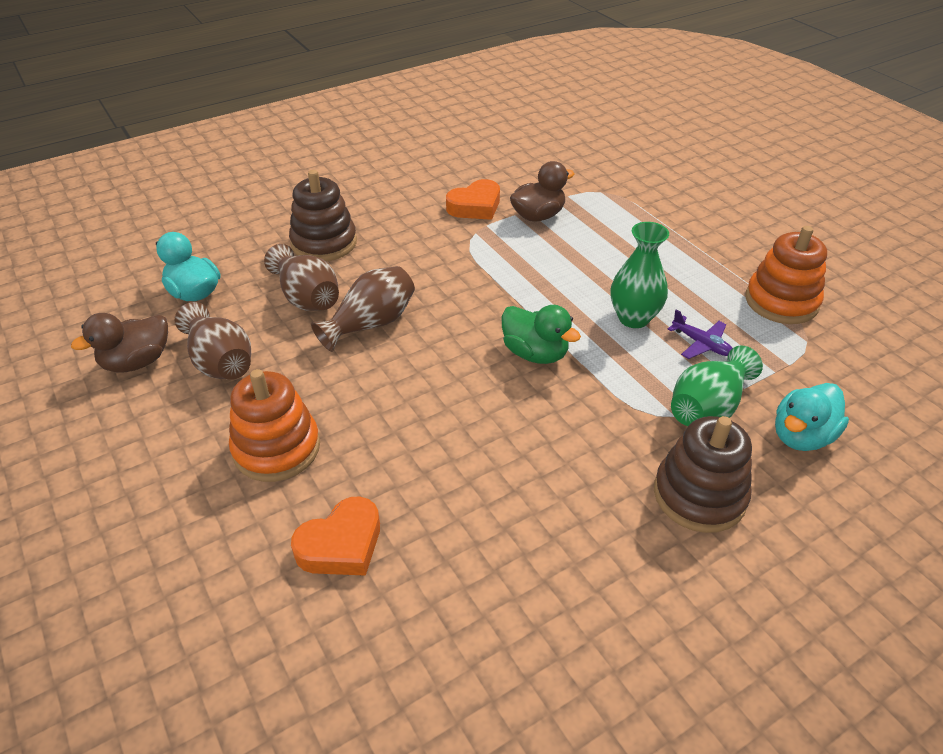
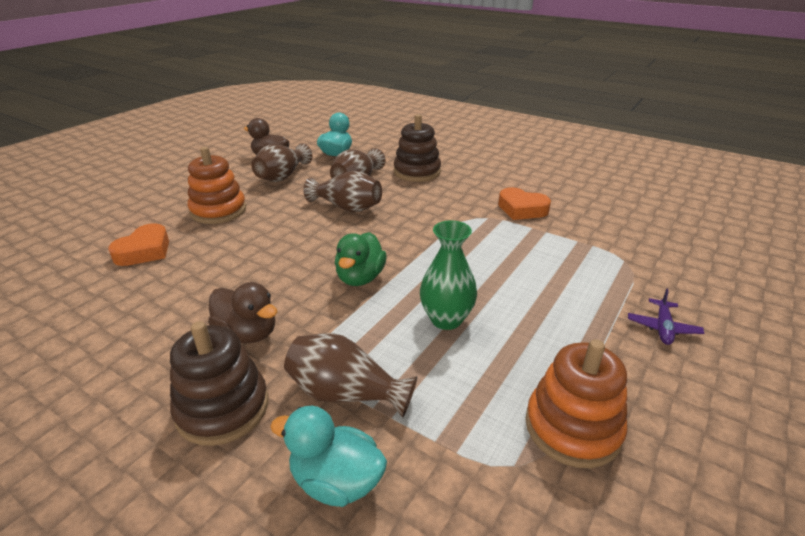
camera: 65 degrees right, 10 degrees down
(341, 544) = (144, 251): orange heart -> orange heart turned 90 degrees counterclockwise
(538, 216) = (543, 238): brown duck -> brown duck (247, 333)
(701, 344) = (441, 371): purple plane -> purple plane (662, 327)
(707, 407) = (346, 393): green vase -> brown vase

